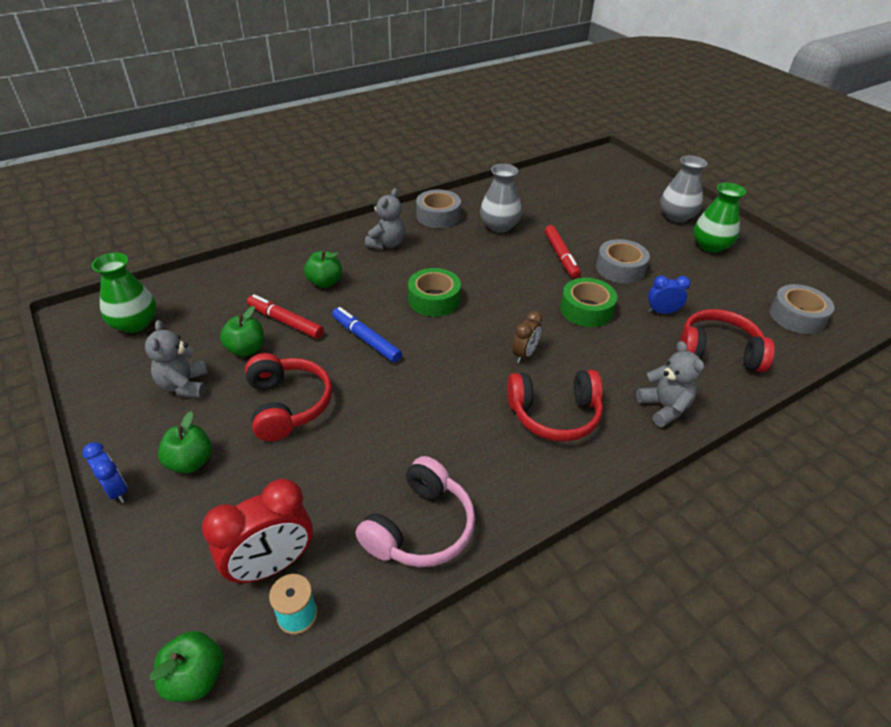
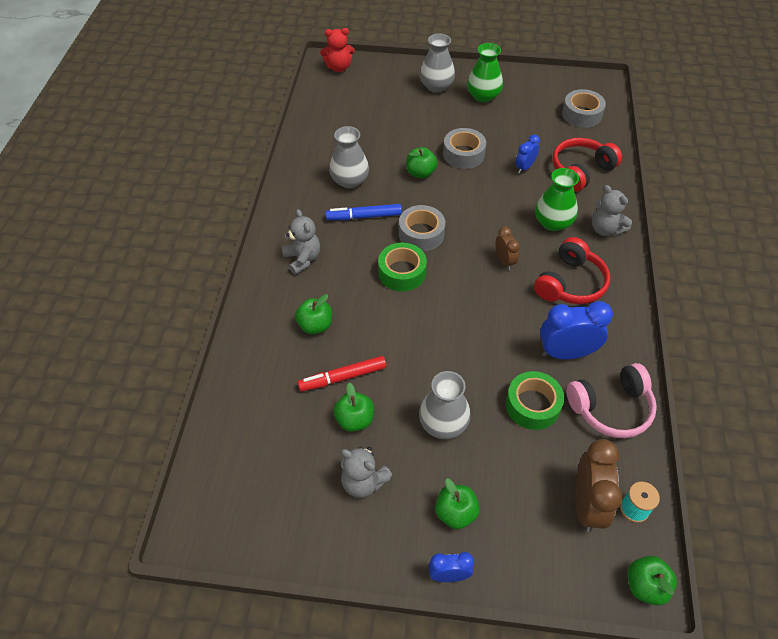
camera: 50 degrees left, 10 degrees up
(135, 323) = (244, 486): green vase -> green vase (553, 222)
(271, 565) = (586, 505): red clock -> brown clock
(287, 405) = (443, 423): red headphones -> grey vase
(366, 339) = (411, 338): blue marker -> blue marker (364, 216)
(420, 527) = (611, 408): pink headphones -> pink headphones turned 90 degrees clockwise
(438, 216) = (297, 206): grey tape -> grey tape (421, 234)
(457, 454) = (566, 353): none -> blue clock
(561, 256) = (420, 173): red marker -> green apple
(586, 310) = (489, 201): green tape -> green tape (532, 405)
(612, 164) = (338, 67): none -> red teddy bear
(664, 408) = (605, 229): grey teddy bear -> grey teddy bear turned 150 degrees counterclockwise

